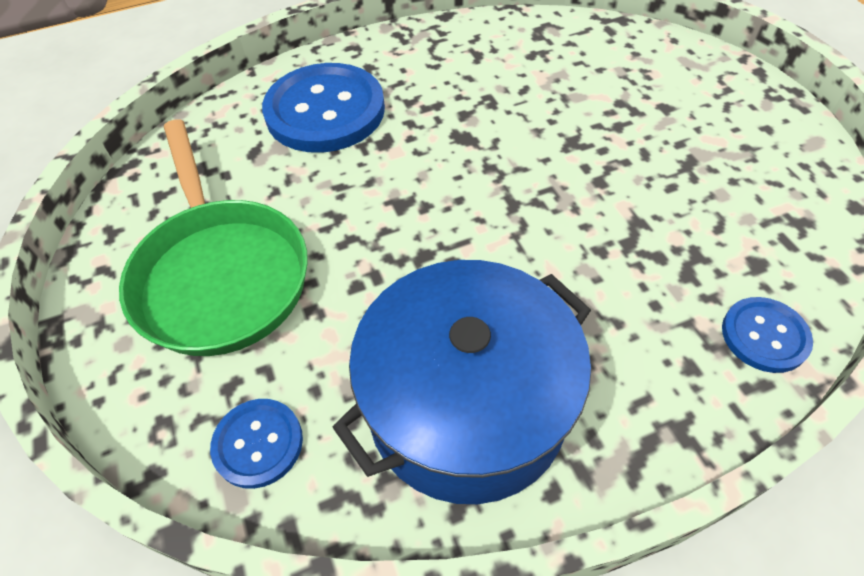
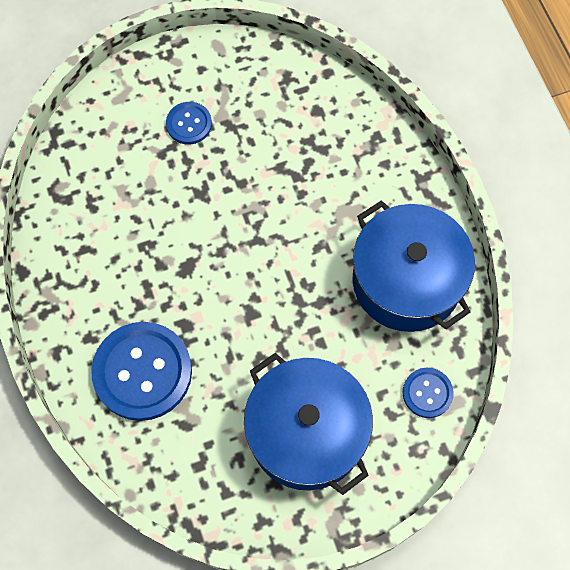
camera: 90 degrees left, 15 degrees up
(221, 275) = (306, 432): green pan -> blue pot
(764, 336) = (367, 122): blue button -> blue button (189, 124)

